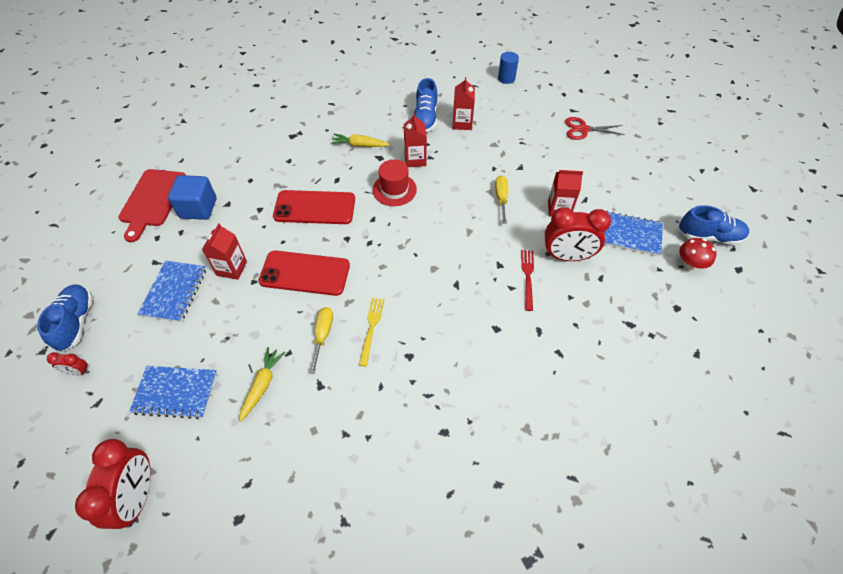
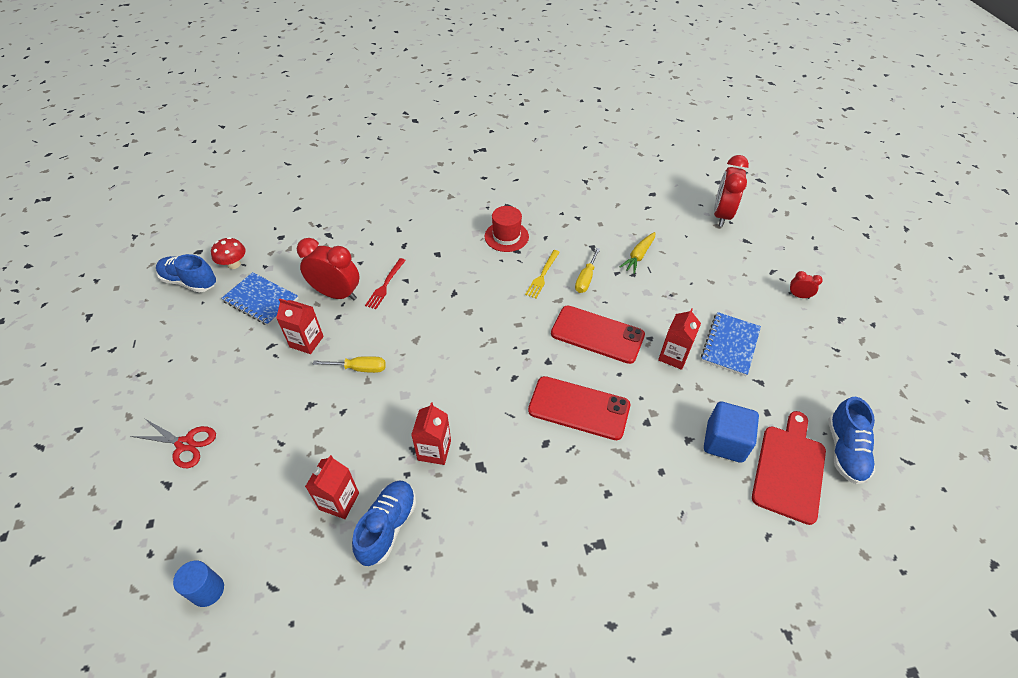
camera: 165 degrees left, 5 degrees down
(76, 322) = (820, 337): blue shoe -> blue shoe (845, 450)
(175, 392) = (709, 265): blue notebook -> none
(359, 145) = (502, 496): yellow carrot -> none
(394, 189) = (477, 410): red hat -> red hat (506, 236)
(501, 198) = (359, 368): yellow screwdriver -> yellow screwdriver turned 105 degrees counterclockwise

